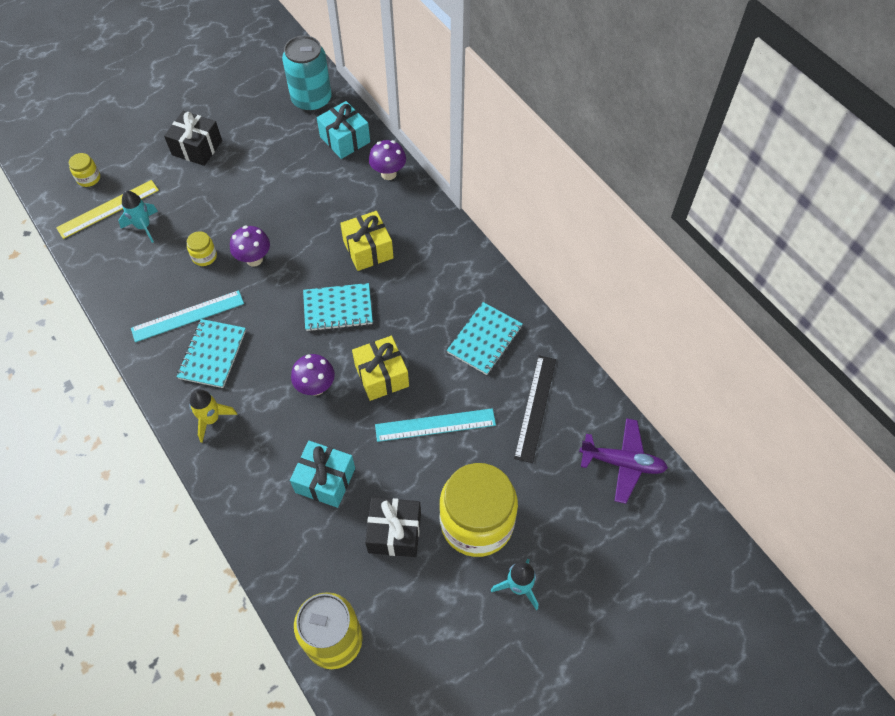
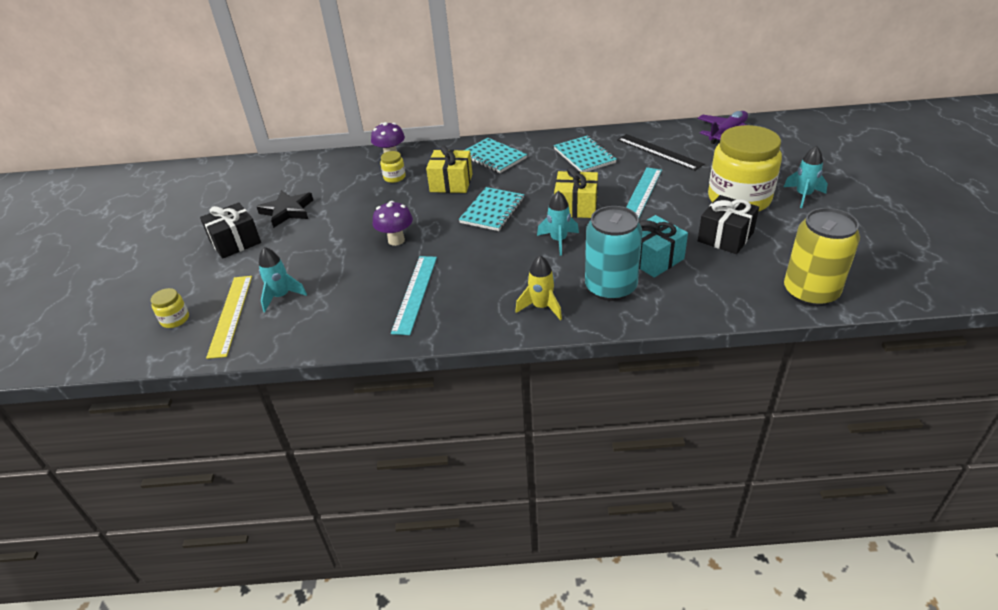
camera: 55 degrees left, 20 degrees down
(204, 256) = (360, 267): yellow jar -> yellow jar (394, 177)
(212, 354) = (472, 289): turquoise notebook -> turquoise notebook (493, 157)
(257, 153) = (287, 211): none -> black star
(311, 100) = (271, 171): turquoise can -> turquoise can (610, 287)
(316, 387) = (558, 240): purple mushroom -> turquoise rocket
(345, 139) = (332, 167): turquoise gift -> none

